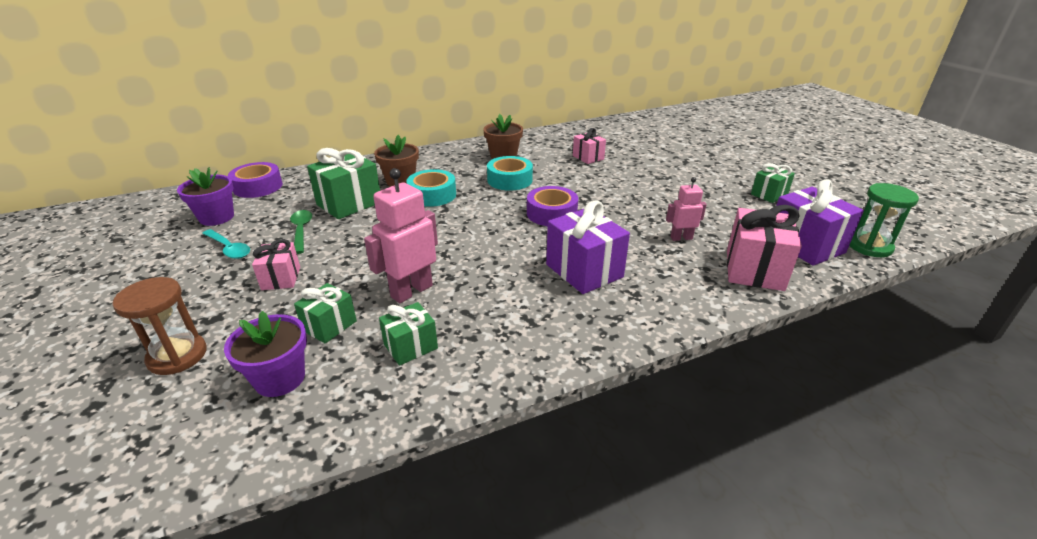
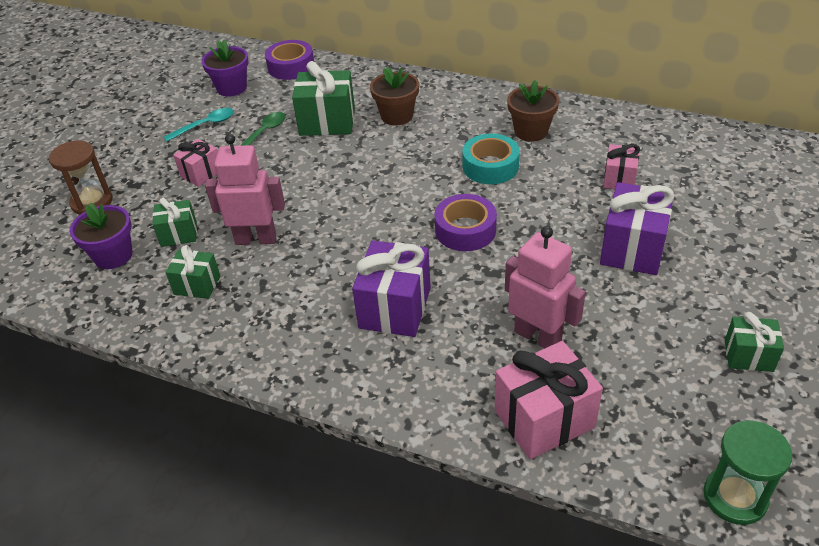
camera: 50 degrees right, 10 degrees up
(229, 249) = (205, 125): turquoise spoon -> turquoise spoon turned 120 degrees counterclockwise
(432, 195) = (399, 147): turquoise tape -> none
(681, 238) = (538, 336): pink robot -> pink robot, size x1.72
(805, 245) = (655, 438): purple gift -> purple gift (632, 248)

